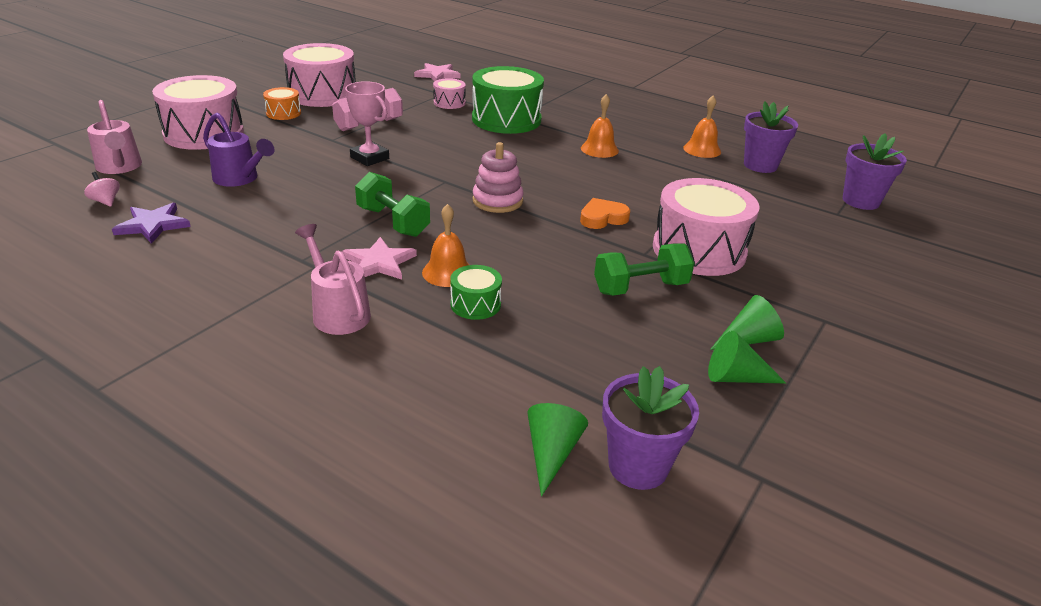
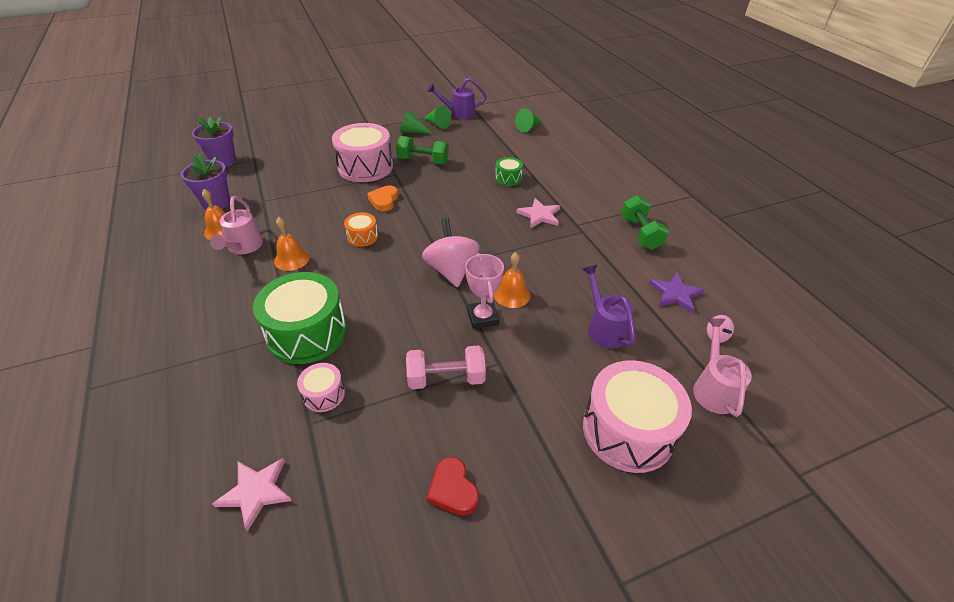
camera: 145 degrees left, 10 degrees up
(283, 113) = (525, 448): orange drum -> orange drum (362, 236)
(322, 94) = (453, 489): pink drum -> red heart
(338, 312) = (576, 195): pink watering can -> pink watering can (243, 247)
(393, 222) = (512, 241): green dumbbell -> green dumbbell (640, 233)
(436, 179) = (451, 270): none -> pink spinning top
(447, 272) = (507, 198): orange bell -> orange bell (512, 294)
(497, 201) = (430, 235): pink stacking toy -> none
(602, 218) = (384, 200): orange heart -> orange heart turned 90 degrees clockwise
(638, 466) = (504, 118): purple flower pot -> none
(746, 432) = (459, 113): none -> purple watering can

